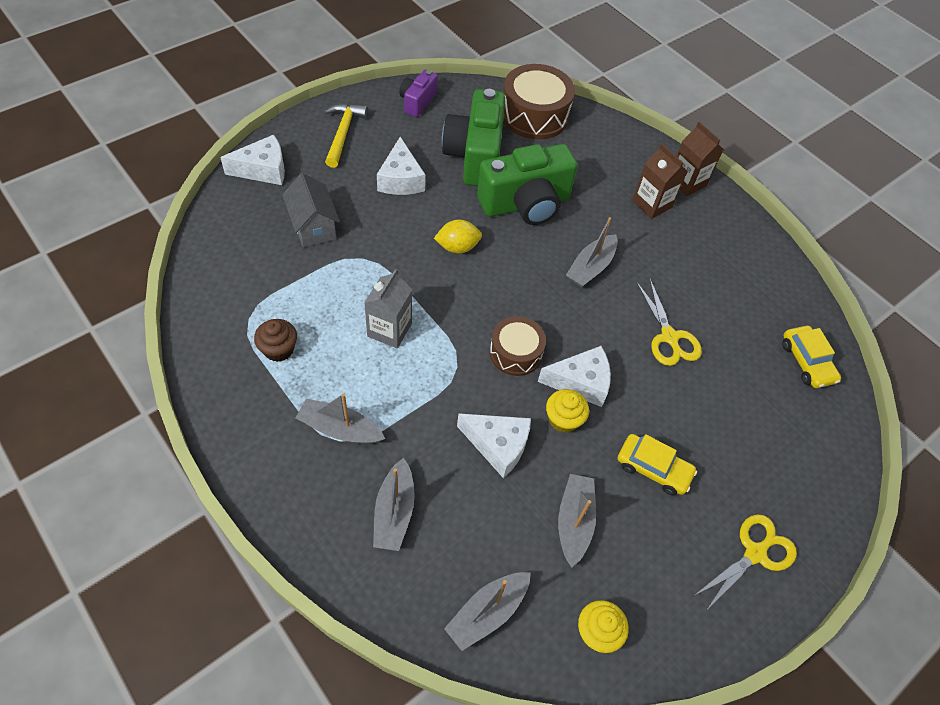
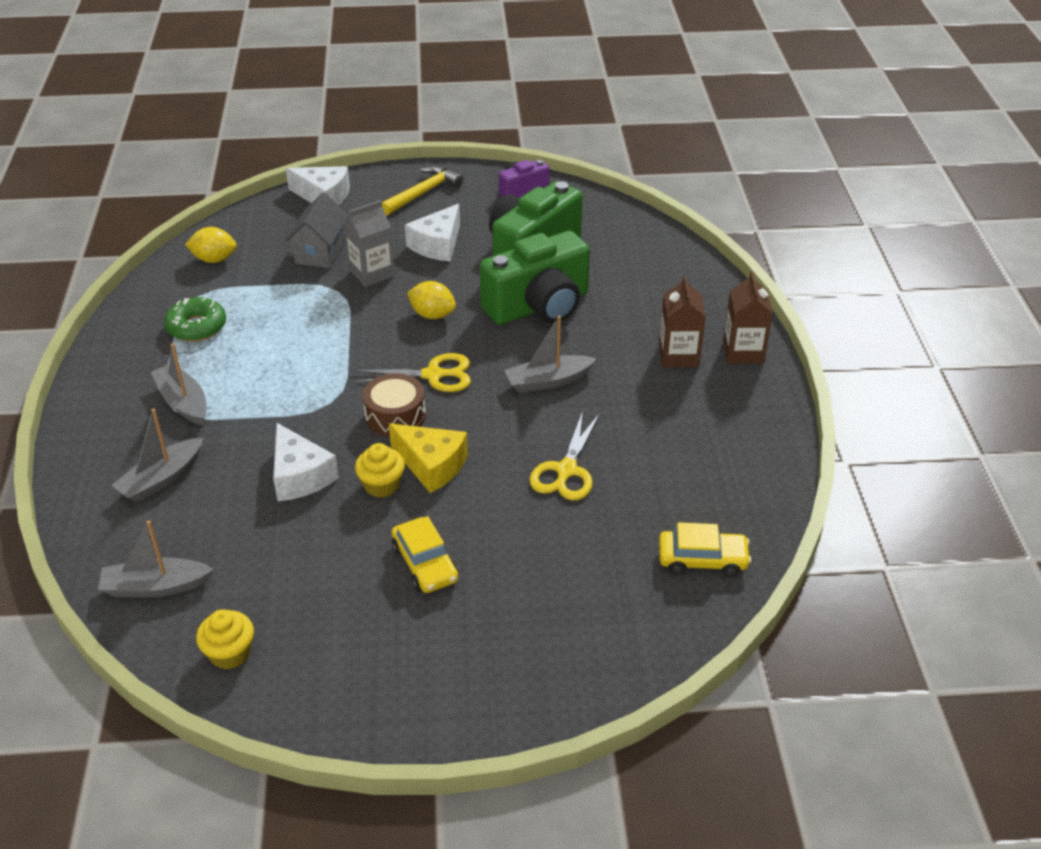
camera: 40 degrees right, 15 degrees down
(227, 274) = (214, 259): none -> yellow lemon
(279, 349) = (197, 327): brown cupcake -> green donut
(389, 330) = (301, 351): grey carton -> grey carton (372, 273)
(525, 204) = (539, 306): green camera -> green camera turned 45 degrees counterclockwise
(534, 115) = (632, 239): brown drum -> none
(574, 522) = (303, 564): grey boat -> none
(580, 382) = (431, 465): white cheese -> yellow cheese
(755, 553) = (450, 681): yellow scissors -> yellow scissors (433, 375)
(807, 362) = (702, 559): yellow car -> yellow car turned 105 degrees counterclockwise

